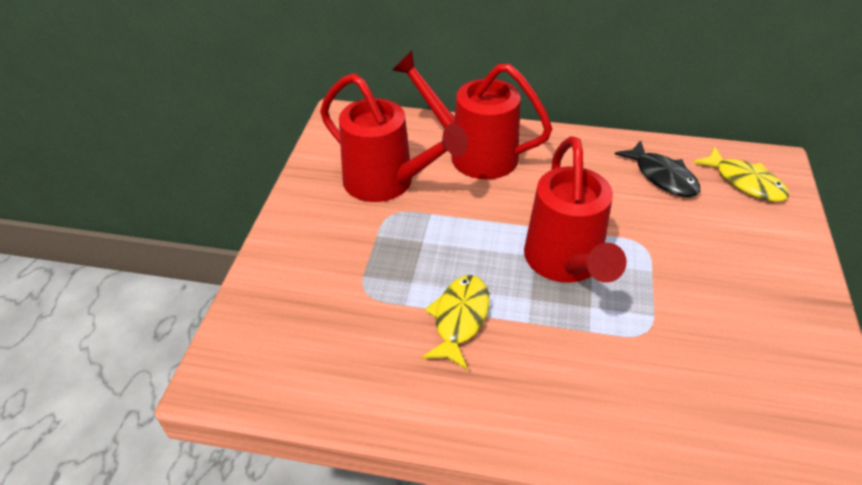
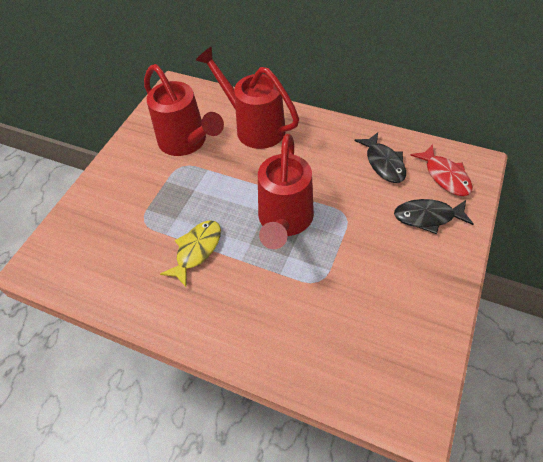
camera: 15 degrees right, 10 degrees up
(745, 182) = (445, 176): yellow fish -> red fish
(747, 232) = (427, 217): none -> black fish

